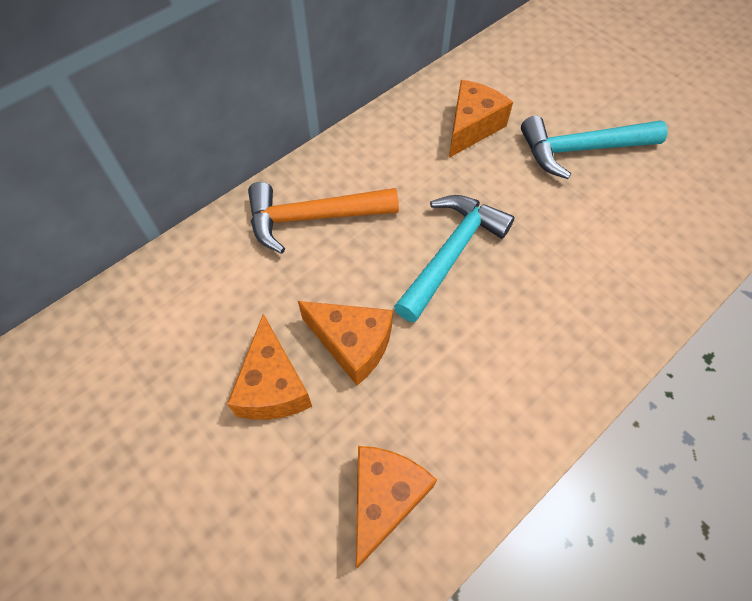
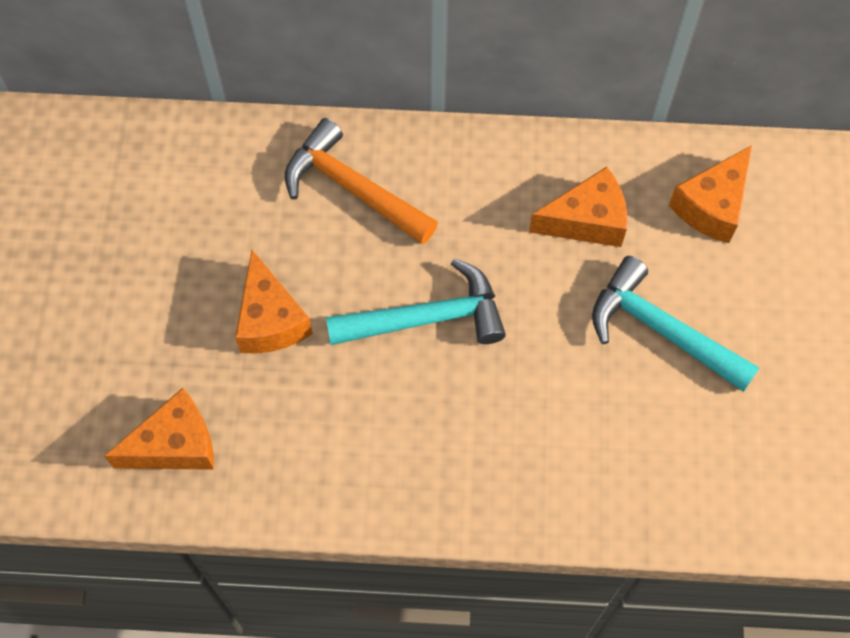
camera: 45 degrees right, 5 degrees up
(273, 386) = (185, 298): orange cheese -> orange cheese (712, 206)

